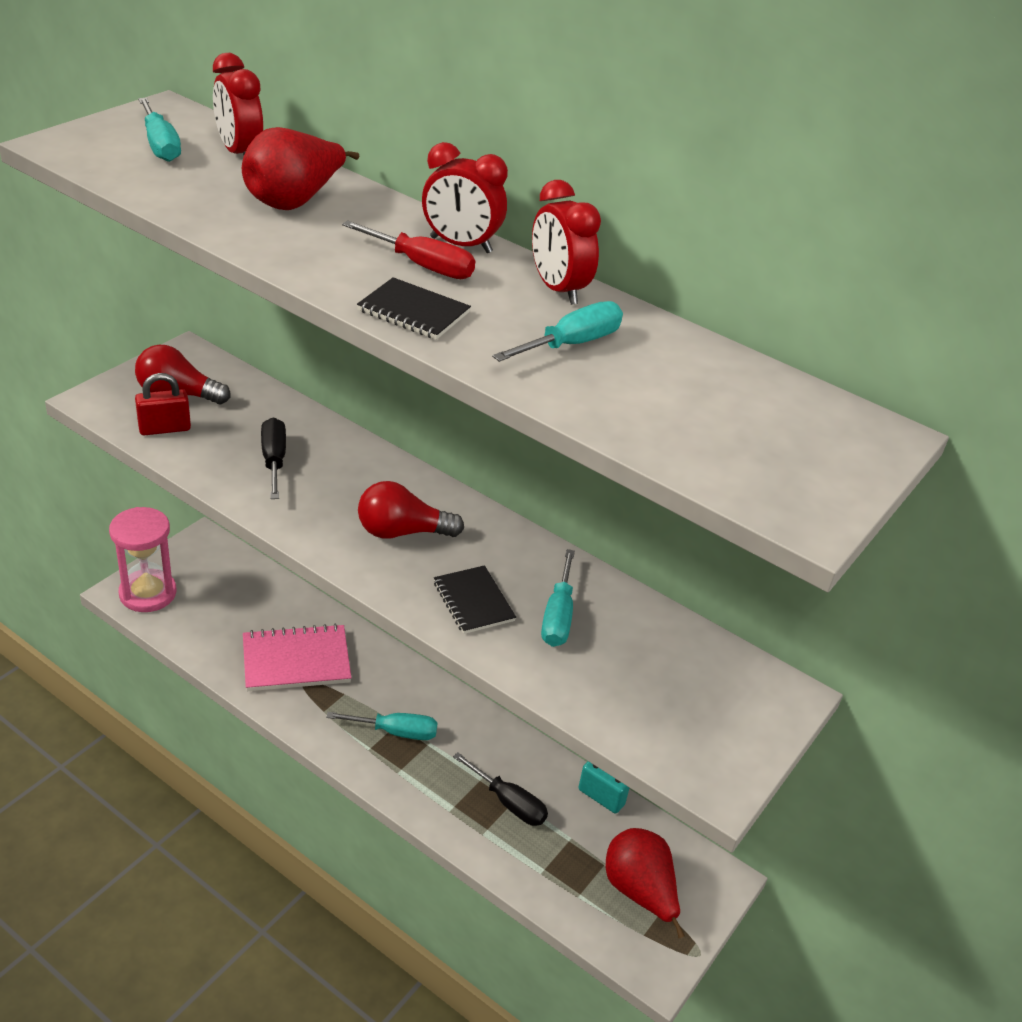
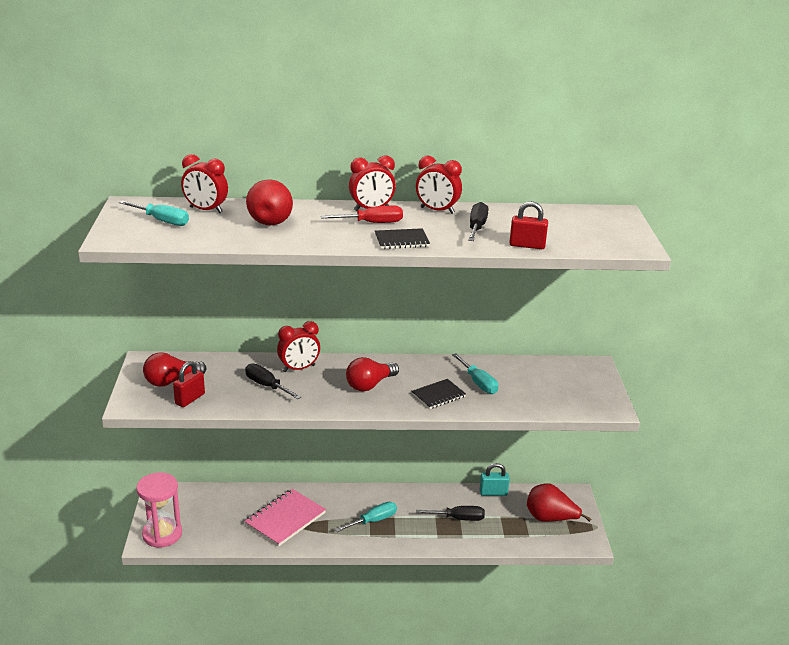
camera: 35 degrees left, 10 degrees down
(345, 458) = (299, 368): none -> red clock
(473, 601) = (438, 395): black notebook -> black notebook turned 60 degrees counterclockwise
(571, 344) = (476, 227): turquoise screwdriver -> black screwdriver
(600, 413) = (527, 245): none -> red padlock

